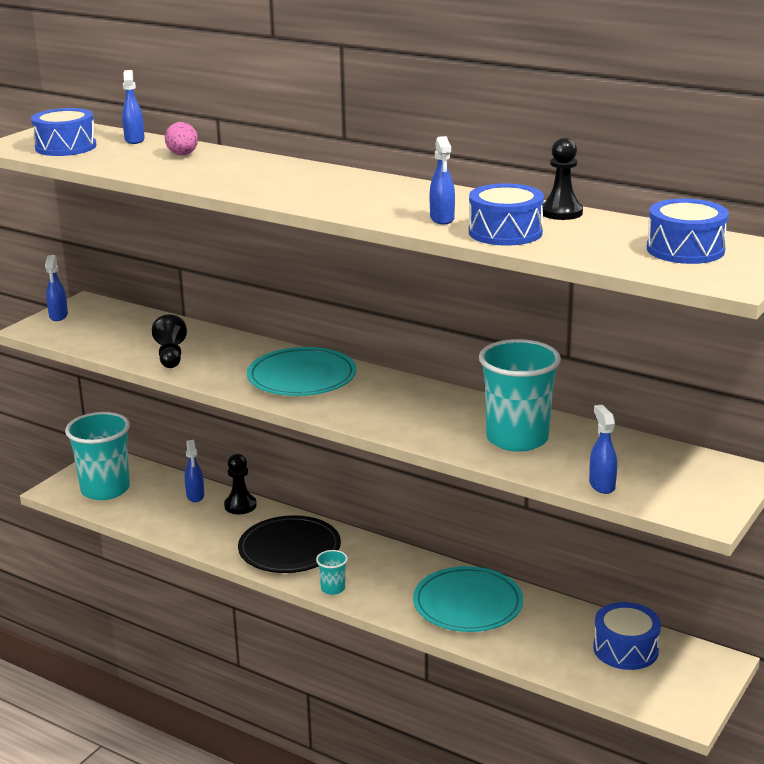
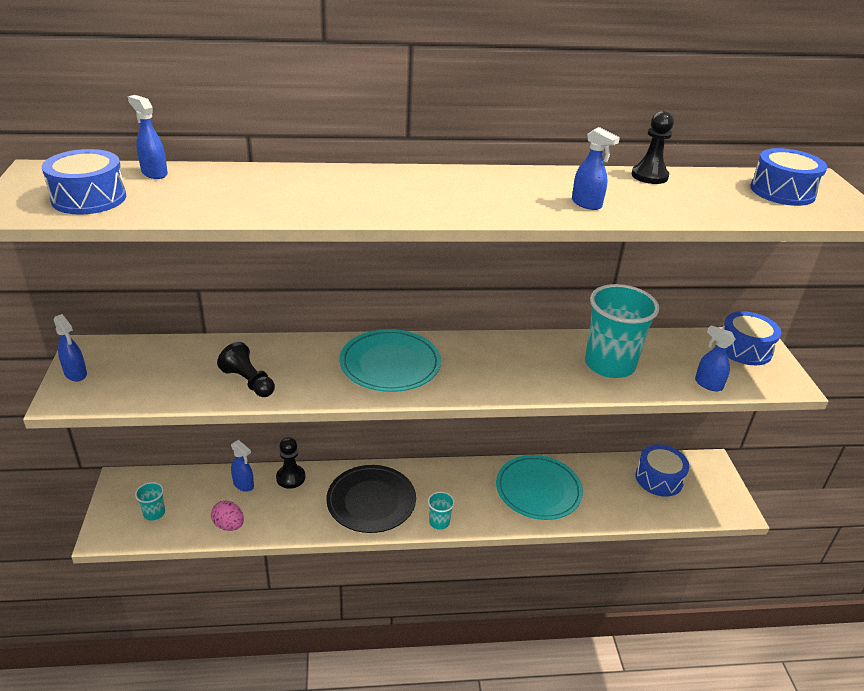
camera: 40 degrees left, 10 degrees up
(105, 489) = (154, 513): turquoise cup -> turquoise cup, size x0.44
(183, 155) = (239, 182): pink egg -> pink egg (229, 525)
(505, 232) = (653, 206): blue drum -> blue drum (744, 349)

